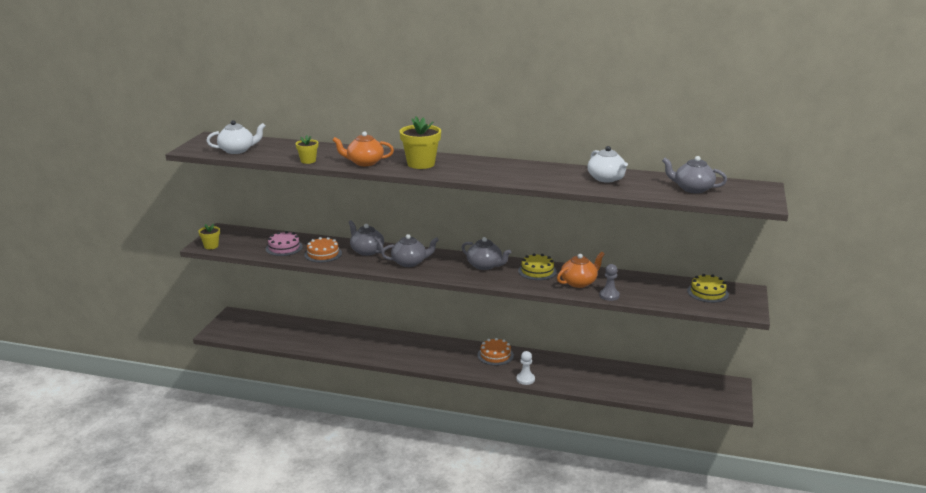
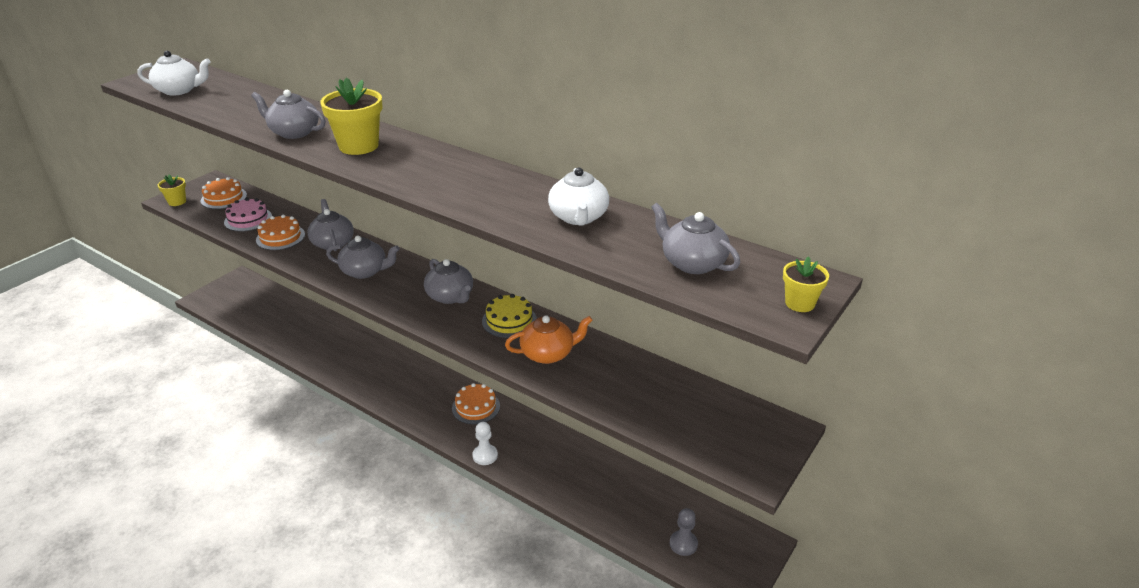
camera: 20 degrees right, 10 degrees up
(247, 238) = (224, 198): none -> orange cake
(308, 161) = (233, 119): yellow flower pot -> yellow flower pot (800, 303)
(364, 162) = (294, 132): orange teapot -> grey teapot
(609, 295) = (570, 387): grey pawn -> grey pawn (683, 544)
(707, 292) = (721, 417): yellow cake -> none

